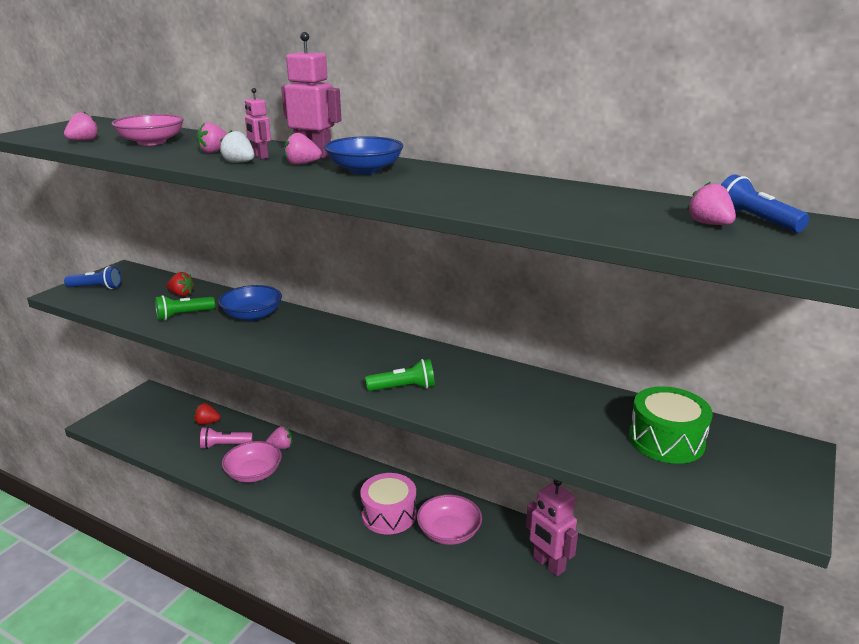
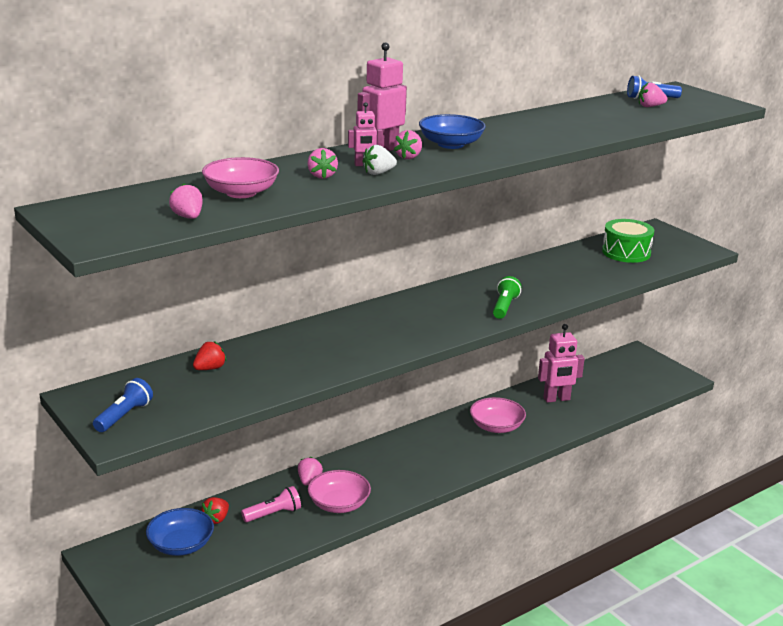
camera: 65 degrees left, 0 degrees up
(183, 315) = (269, 373): green flashlight -> none
(225, 445) = (273, 514): pink flashlight -> pink flashlight turned 135 degrees counterclockwise
(252, 315) = (308, 340): blue bowl -> blue bowl (181, 545)
(389, 514) = (456, 447): pink drum -> none

